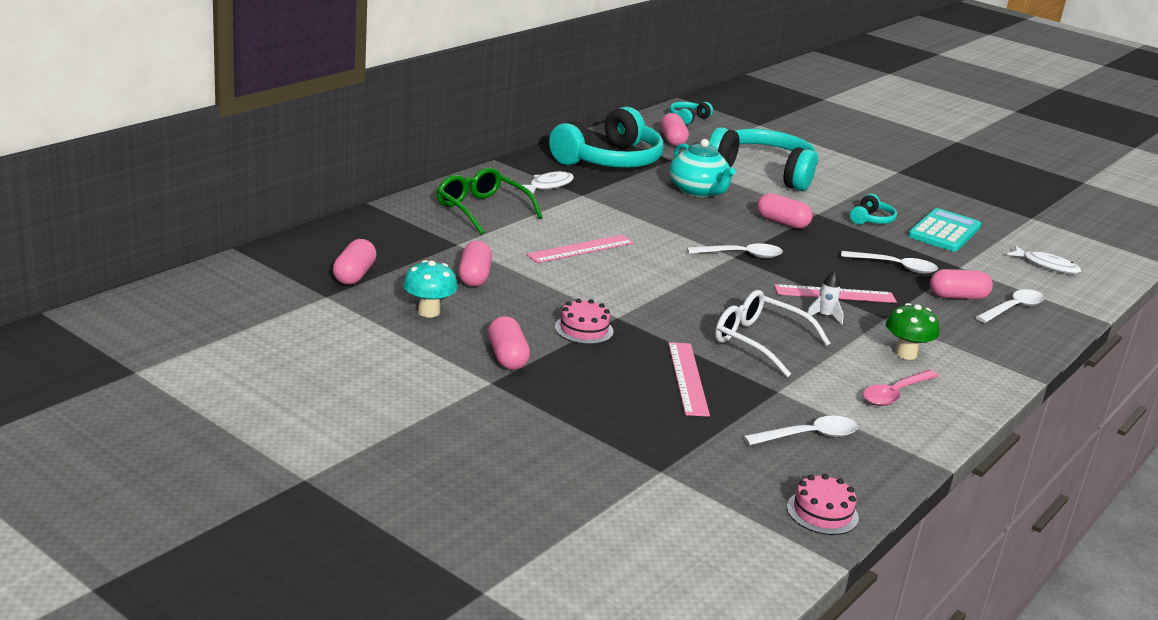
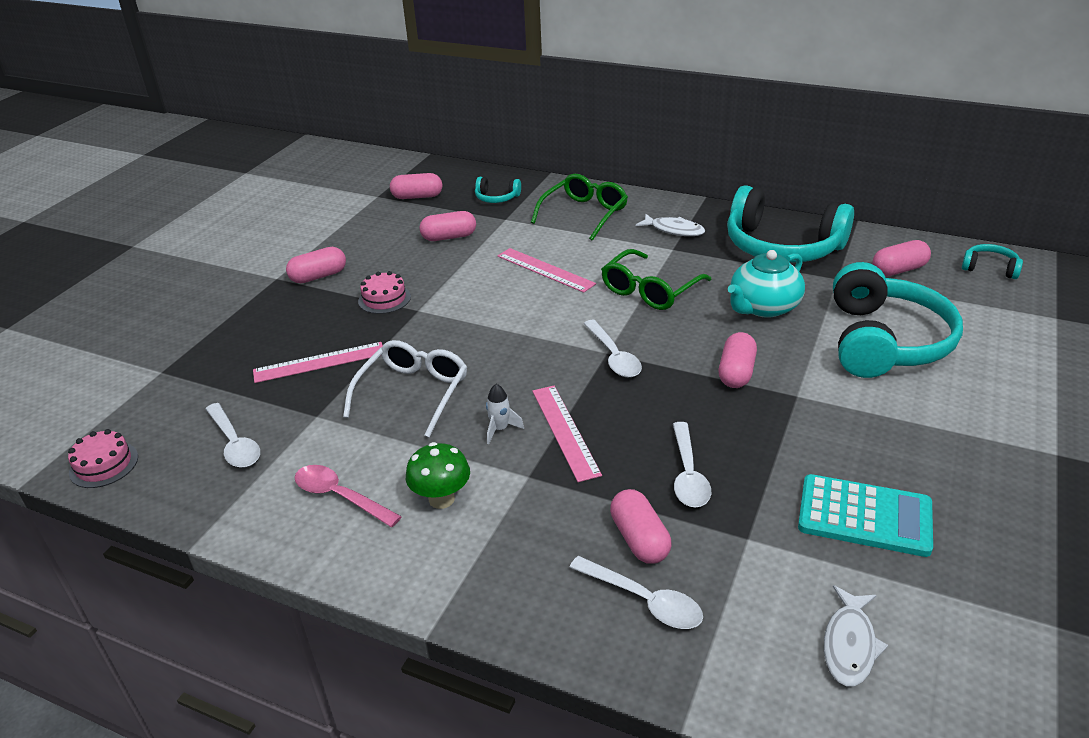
camera: 80 degrees right, 10 degrees up
(429, 312) = (375, 233): turquoise mushroom -> none
(647, 219) = (649, 290): none -> green glasses
(871, 219) = (829, 442): turquoise headphones -> turquoise headphones (496, 198)

